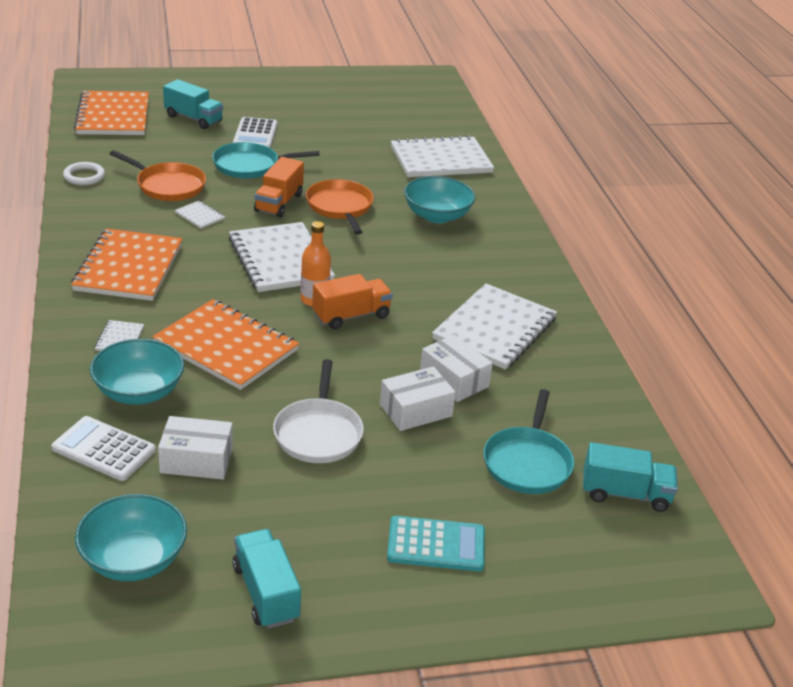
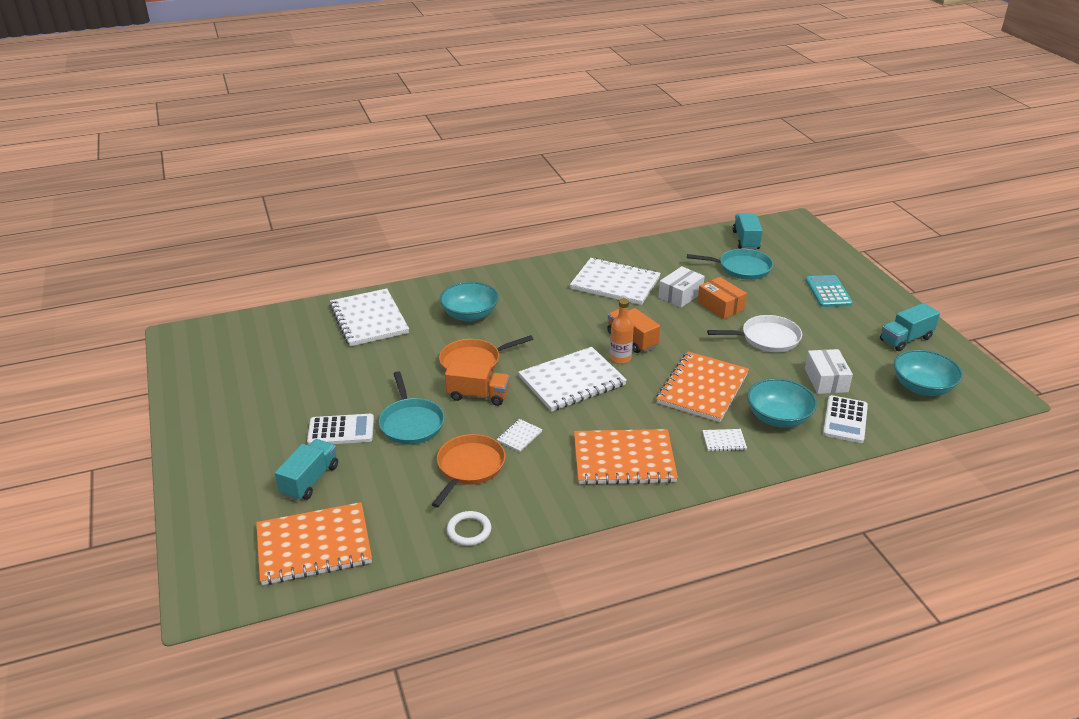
camera: 95 degrees left, 0 degrees up
(415, 410) = (720, 306): white box -> orange box

